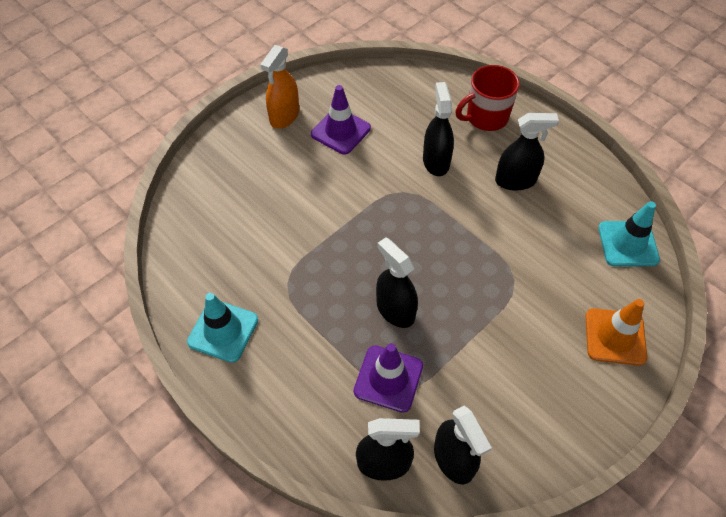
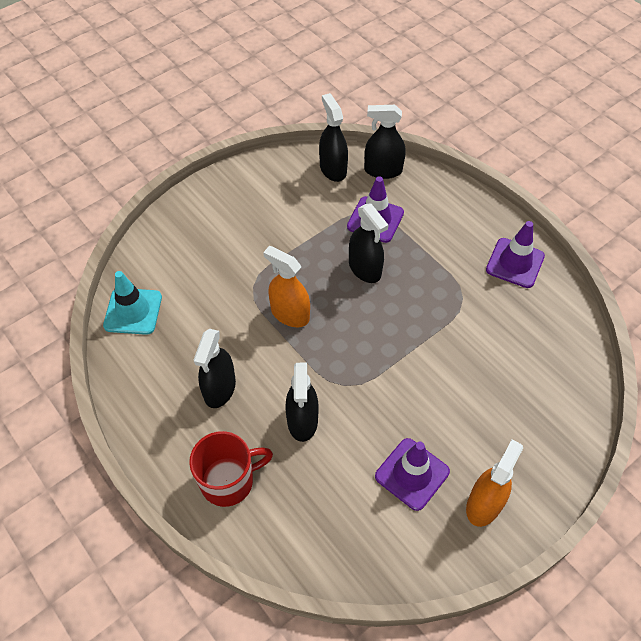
camera: 175 degrees left, 0 degrees up
(223, 331) = (515, 263): turquoise traffic cone -> purple traffic cone
(467, 253) = (290, 314): none -> orange spray bottle
(515, 180) = (219, 389): black spray bottle -> black spray bottle turned 75 degrees counterclockwise
(615, 337) = (183, 235): orange traffic cone -> none

